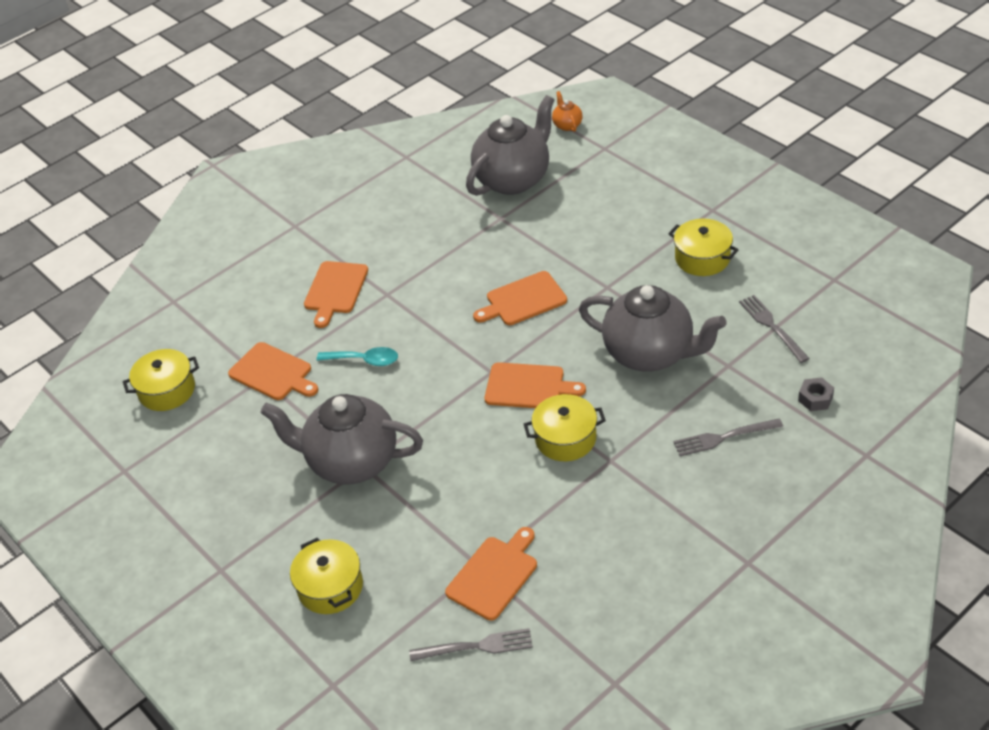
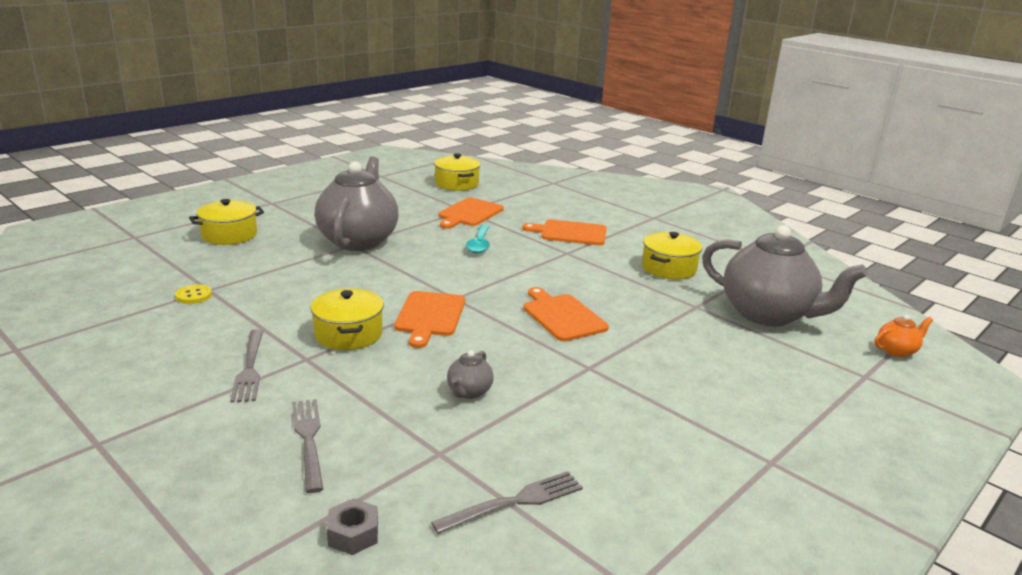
camera: 80 degrees right, 20 degrees down
(477, 646) = (121, 287): grey fork -> grey fork (249, 368)
(494, 575) = (193, 295): orange cutting board -> yellow button
(650, 354) = (469, 392): grey teapot -> grey teapot, size x0.41
(702, 258) = (658, 445): yellow pot -> yellow pot (668, 268)

